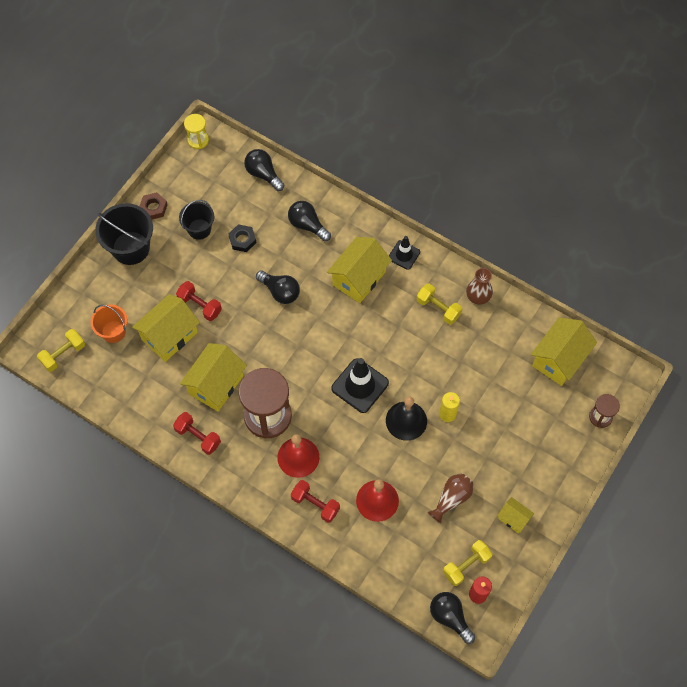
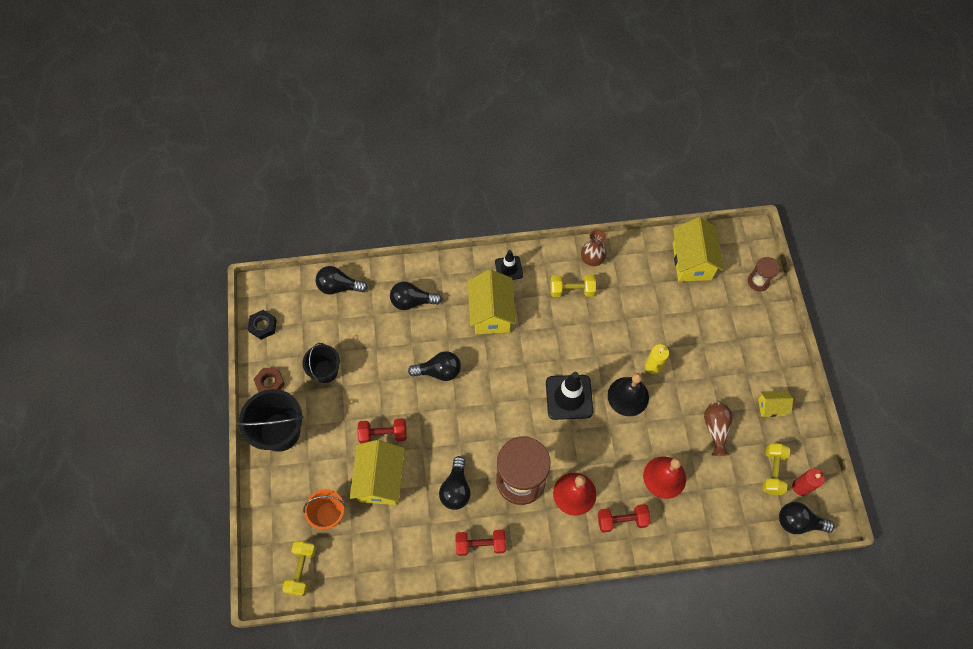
camera: 40 degrees left, 0 degrees up
(198, 140) = (258, 298): yellow hourglass -> none
(216, 384) = (456, 489): yellow house -> black light bulb
(242, 240) = (370, 353): black nut -> black nut (263, 326)

